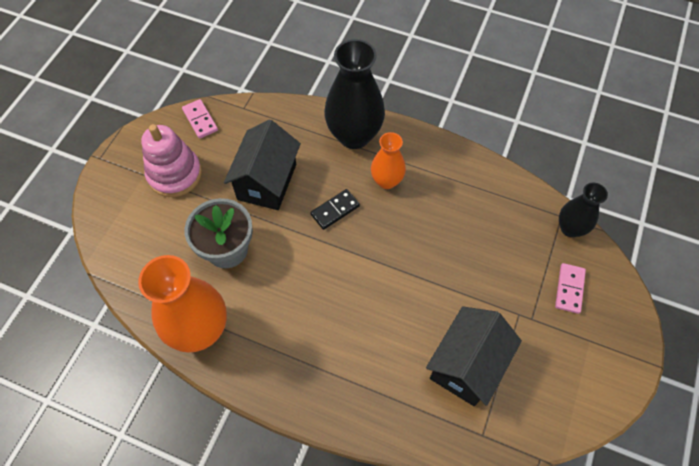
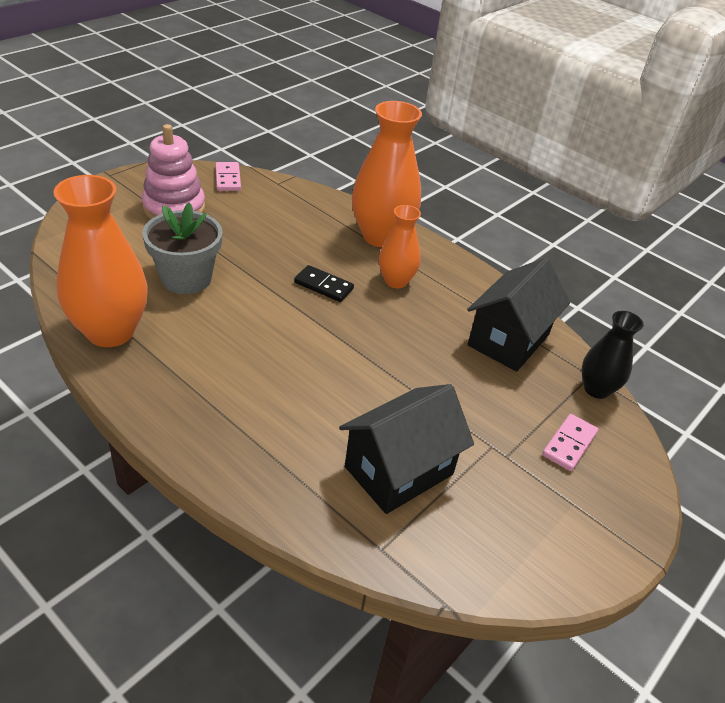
camera: 15 degrees right, 20 degrees down
(267, 182) = (264, 242): black house -> black house (508, 340)
(335, 210) = (323, 286): black domino -> black domino turned 45 degrees clockwise
(354, 136) = (381, 236): black vase -> orange vase

